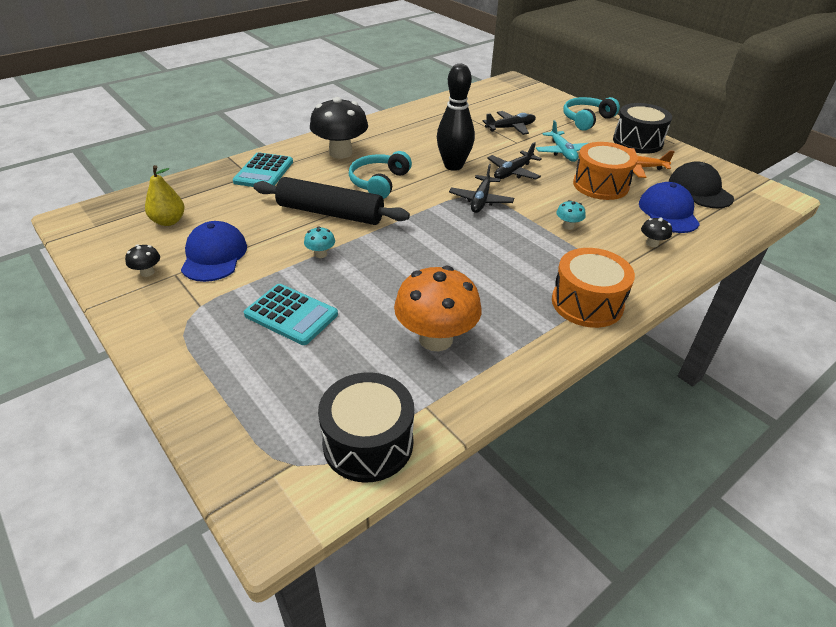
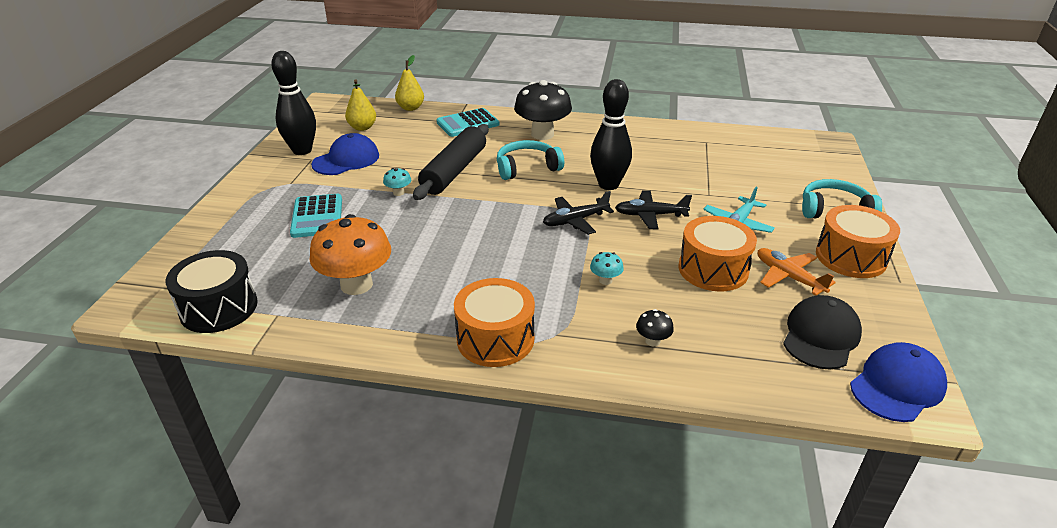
camera: 50 degrees right, 5 degrees down
(147, 272) = (302, 150): black mushroom -> black bowling pin
(182, 183) = (410, 108): none -> yellow pear
(330, 213) = (454, 171): black rolling pin -> black rolling pin turned 45 degrees clockwise
(510, 128) = (729, 180): black plane -> none
(637, 142) = (850, 257): black drum -> orange drum
(668, 212) = (732, 330): blue cap -> blue cap (897, 385)

